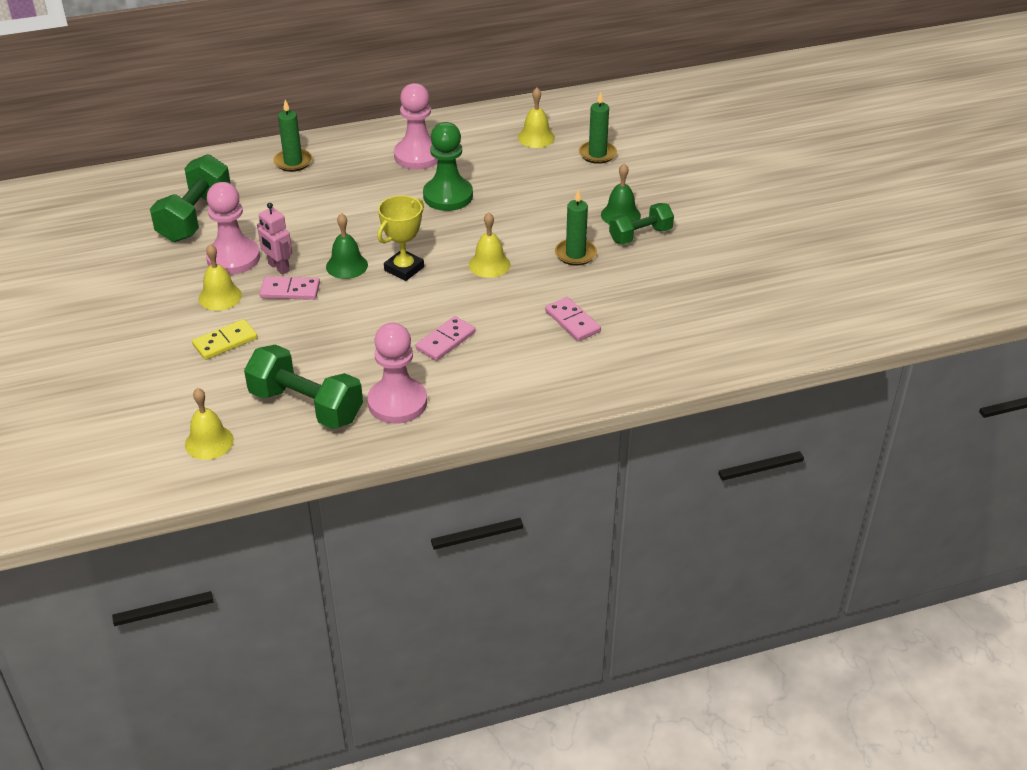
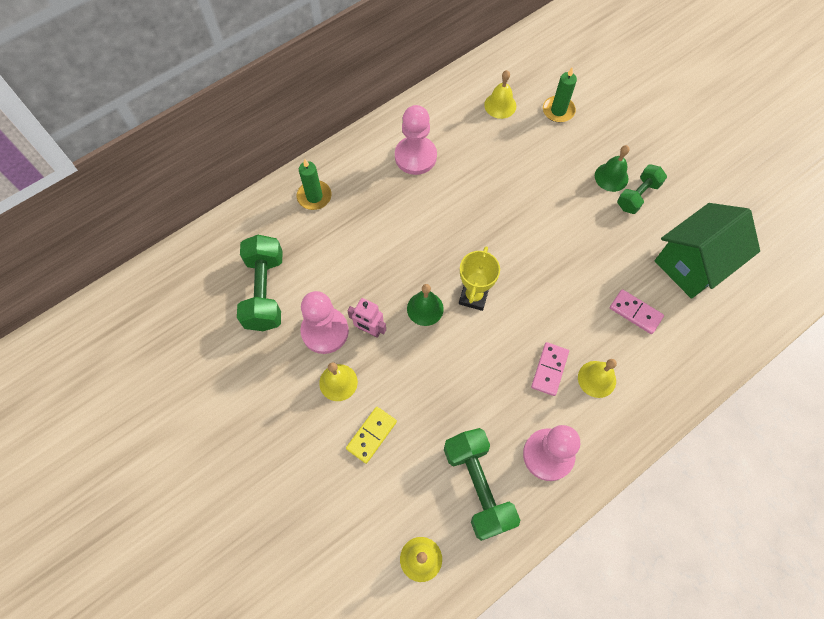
camera: 20 degrees left, 25 degrees up
(290, 290) = (393, 354): pink domino -> none
(306, 406) = (478, 486): green dumbbell -> green dumbbell turned 60 degrees clockwise
(448, 196) = (465, 198): green pawn -> none
(489, 264) = (539, 268): yellow bell -> yellow bell (597, 379)
(575, 254) = (599, 234): green candle -> none
(665, 300) = (692, 264): none -> green house

